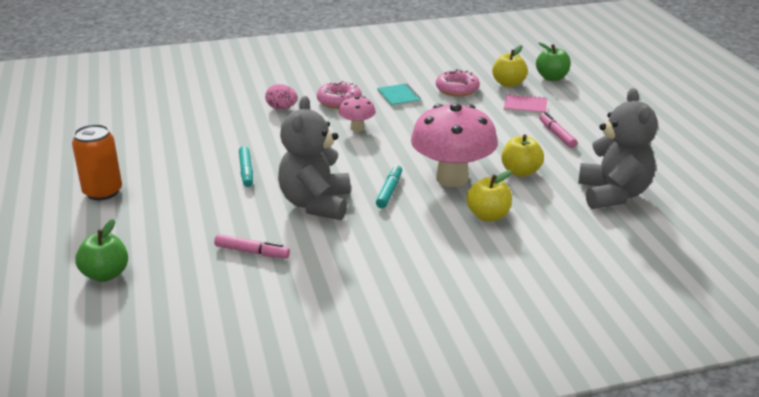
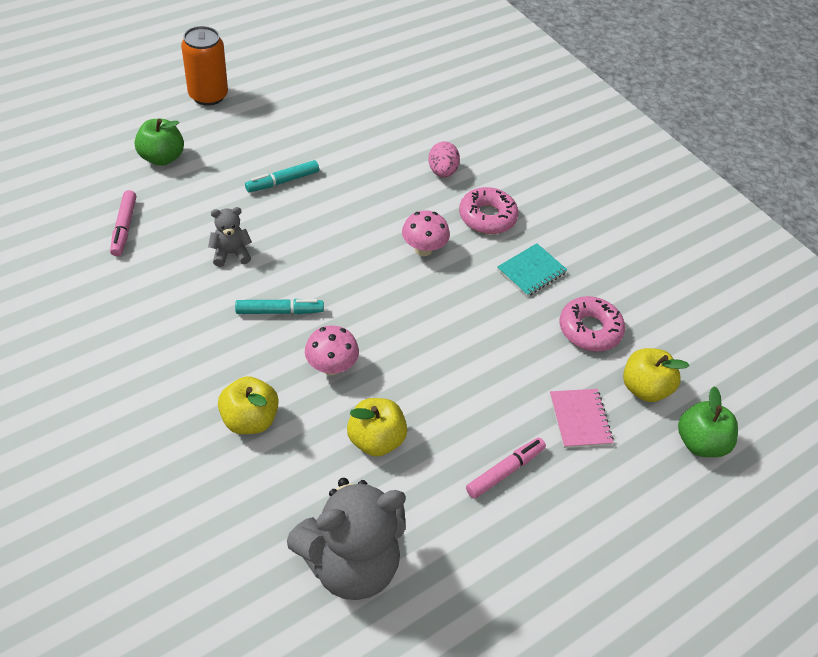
camera: 65 degrees right, 20 degrees up
(105, 274) = (68, 142): green apple -> green apple (162, 158)
(316, 204) = (231, 254): grey teddy bear -> grey teddy bear, size x0.46
(452, 178) = (331, 367): pink mushroom -> pink mushroom, size x0.48

